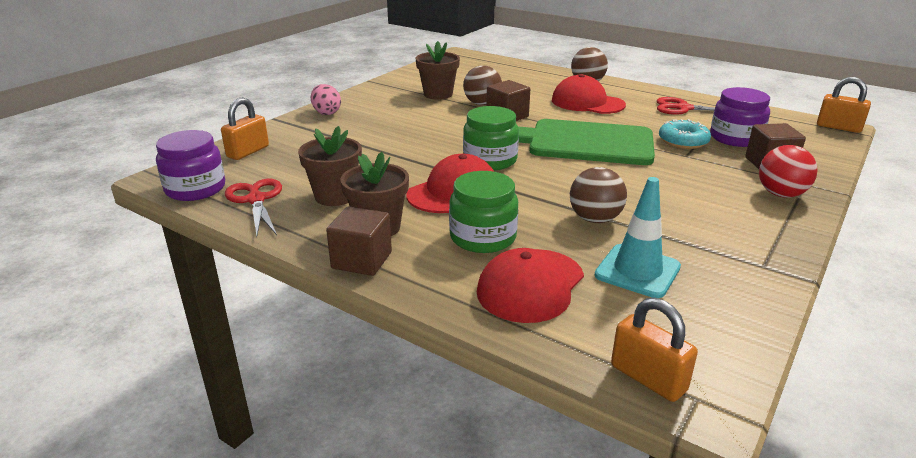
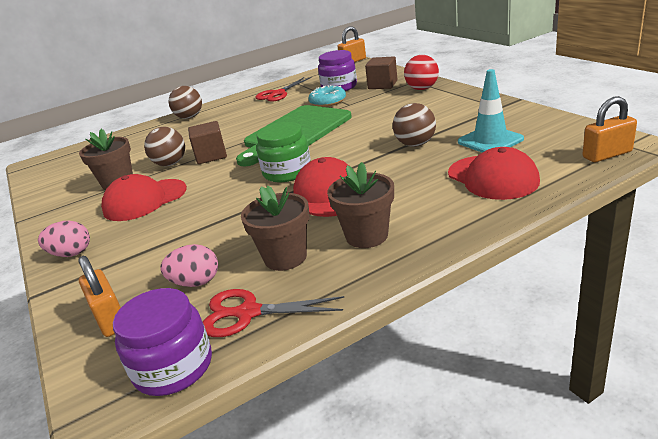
camera: 60 degrees left, 0 degrees up
(294, 169) = (196, 282): none -> pink egg
(362, 260) = (420, 248): brown cube -> none
(483, 237) = (414, 188): green jar -> none
(587, 103) = (226, 122): red cap -> red cap (145, 200)

